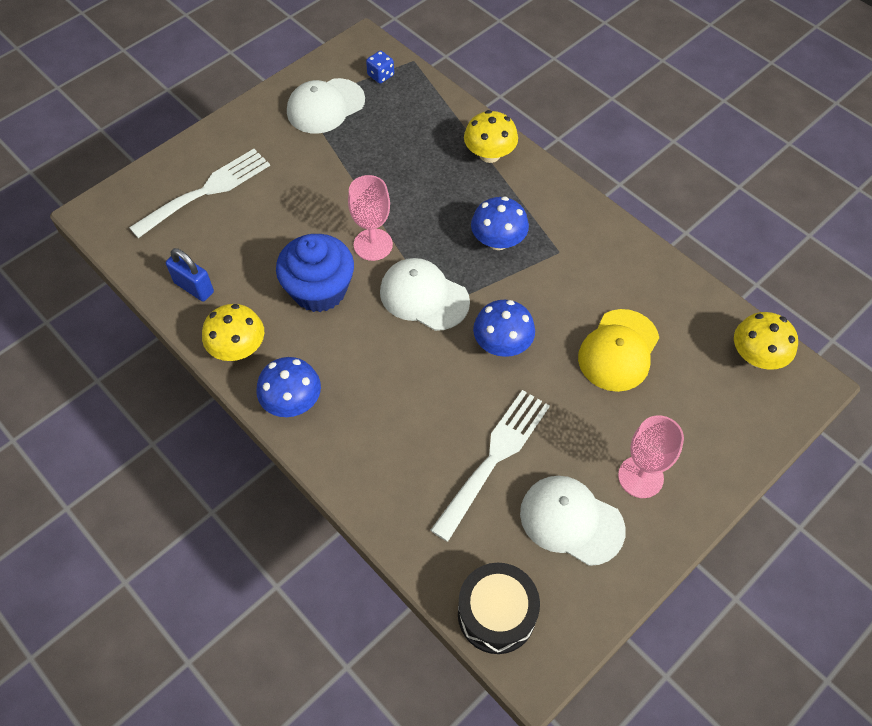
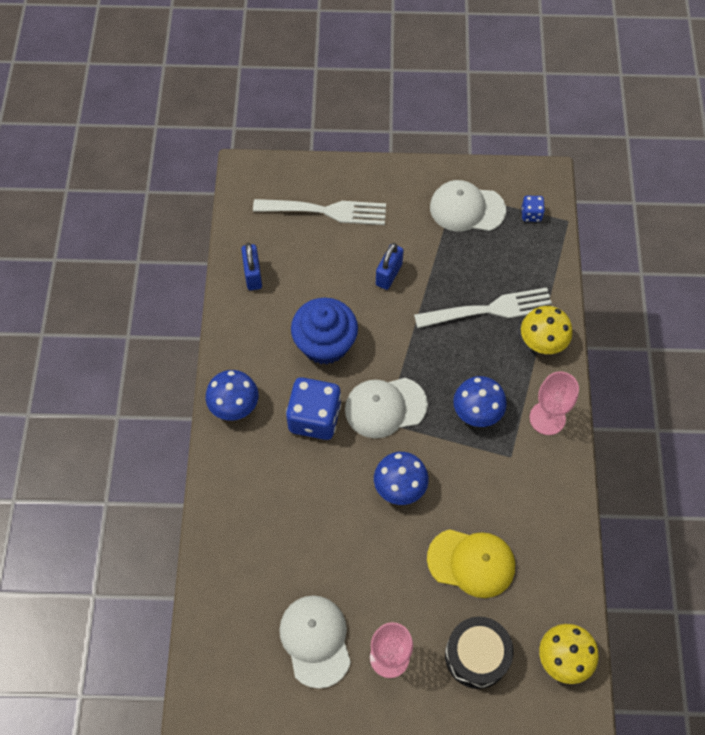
camera: 45 degrees right, 5 degrees up
(238, 348) = (238, 340): yellow mushroom -> none
(315, 198) = (388, 274): none -> blue padlock
(373, 244) = (391, 341): pink goblet -> pink goblet (547, 418)
(375, 353) = (314, 418): none -> blue dice
(424, 296) = (385, 407): white cap -> white cap turned 90 degrees counterclockwise
(494, 457) = (313, 555): white fork -> white fork (490, 309)
(496, 614) = (212, 650): black drum -> black drum (476, 655)
(618, 350) = (471, 562): yellow cap -> yellow cap turned 150 degrees counterclockwise

